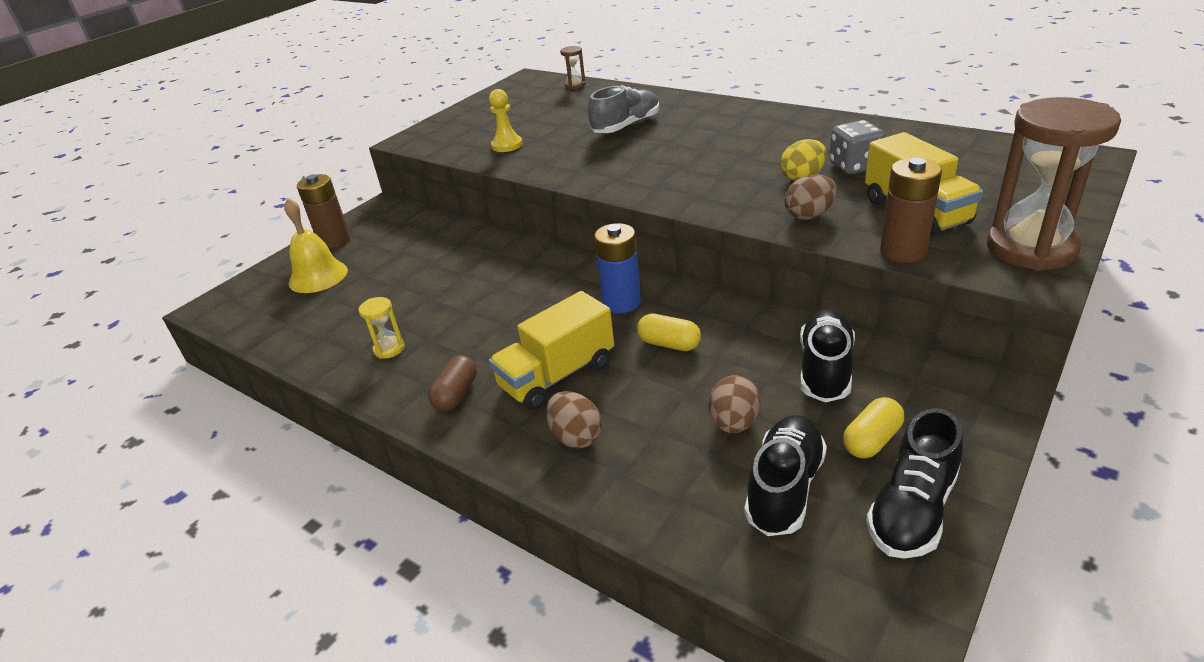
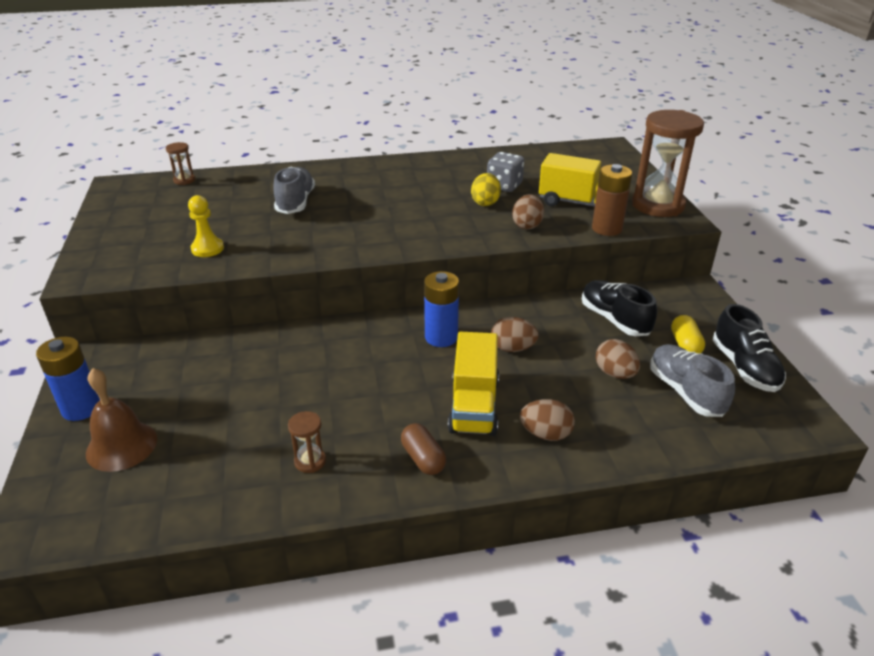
camera: 50 degrees left, 0 degrees up
(318, 276) = (121, 446): yellow bell -> brown bell
(334, 241) = (81, 408): brown battery -> blue battery
(389, 349) = (310, 461): yellow hourglass -> brown hourglass
(669, 344) = (512, 348): yellow capsule -> brown egg
(784, 488) = (685, 392): black shoe -> grey shoe

